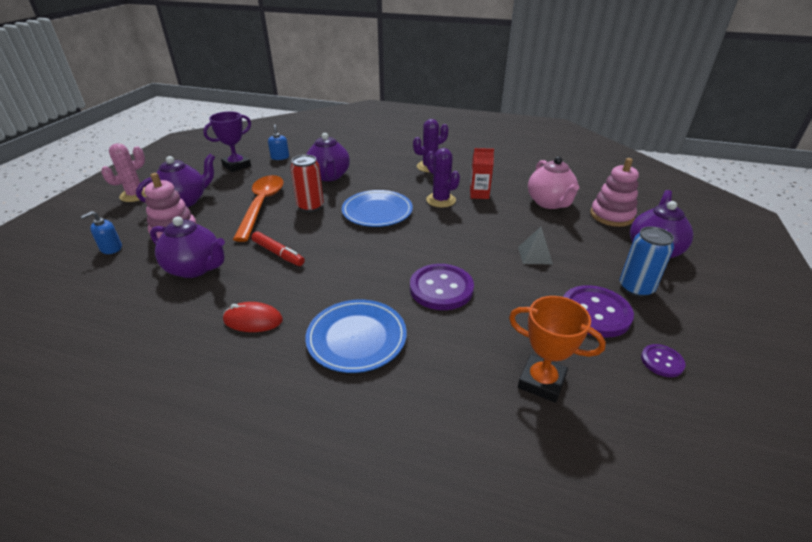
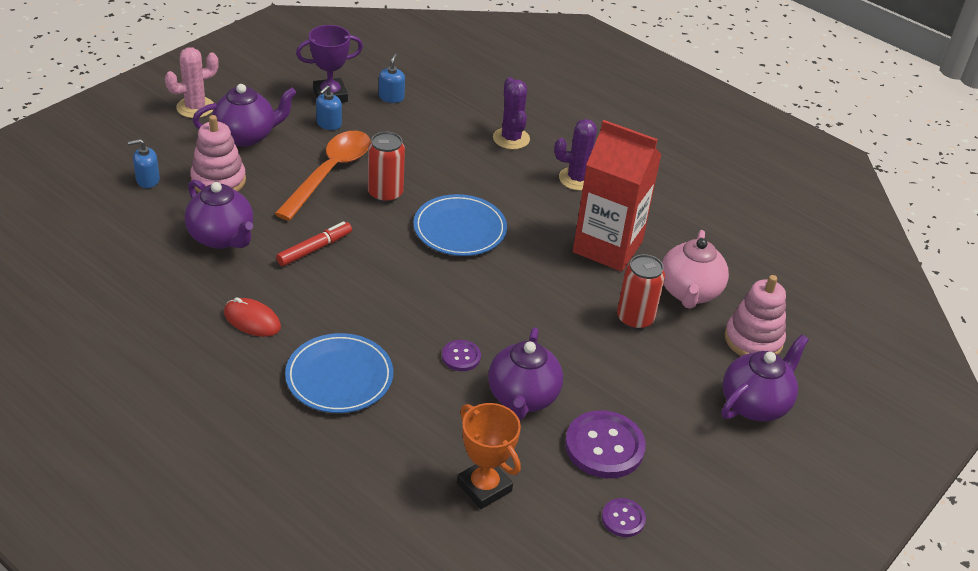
camera: 20 degrees right, 5 degrees up
(244, 180) = (329, 124): none -> blue soap dispenser
(278, 253) = (314, 249): red marker -> red marker turned 105 degrees counterclockwise
(329, 176) = (435, 152): purple teapot -> purple teapot (522, 398)
(441, 200) = (550, 239): purple cactus -> purple cactus (511, 138)
(441, 288) = (461, 357): purple button -> purple button, size x0.52
(479, 194) = (607, 247): red carton -> red carton, size x2.10
(533, 226) = (635, 319): none -> red can
(534, 255) = (601, 356): grey pyramid -> none
(636, 288) = (680, 439): blue can -> none

